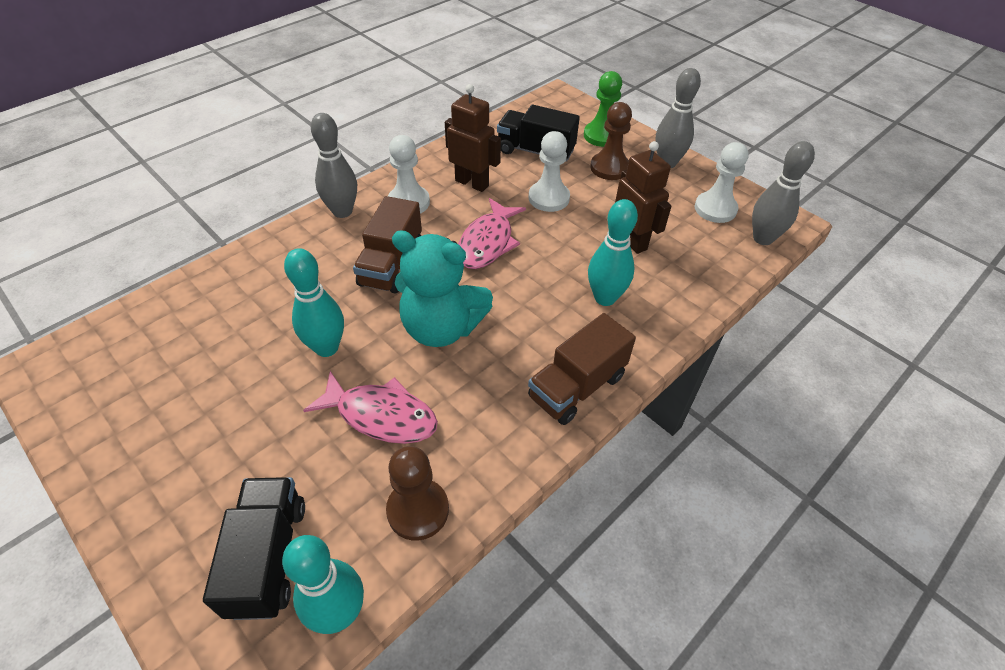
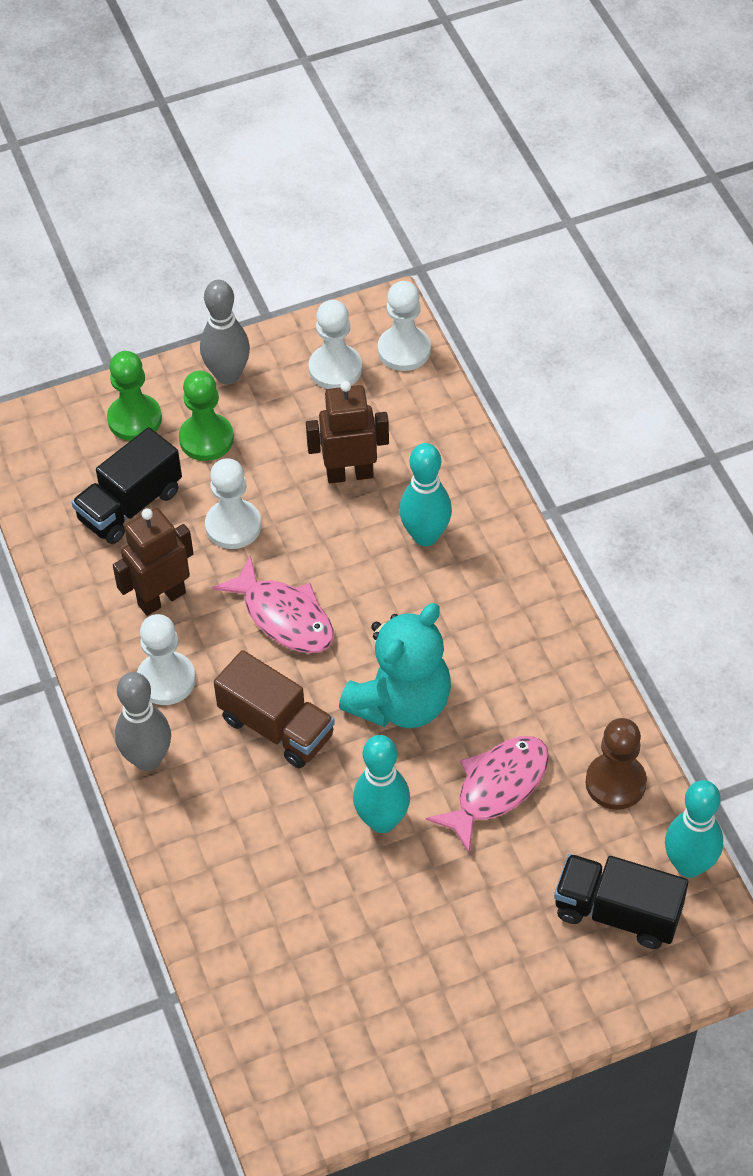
camera: 65 degrees left, 5 degrees up
(577, 386) = (531, 607): brown truck -> none
(609, 168) = (206, 439): brown pawn -> green pawn
(763, 238) = (404, 350): grey bowling pin -> white pawn

